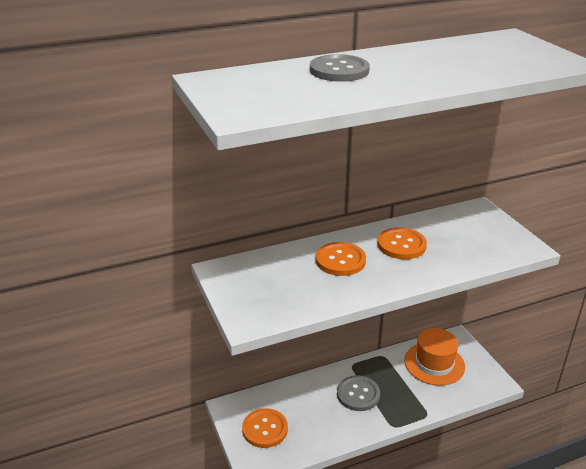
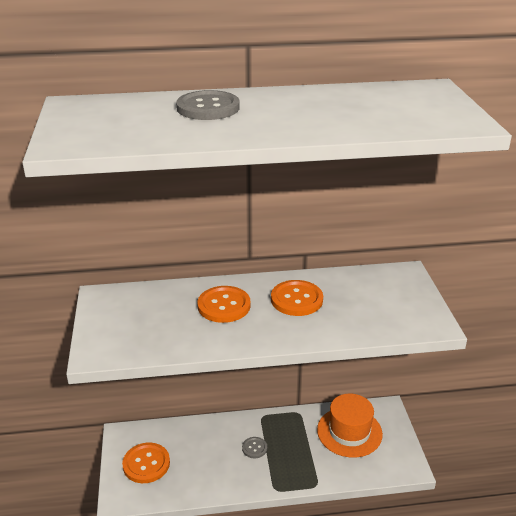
camera: 15 degrees right, 0 degrees up
(358, 394) = (254, 448): grey button -> grey button, size x0.56

